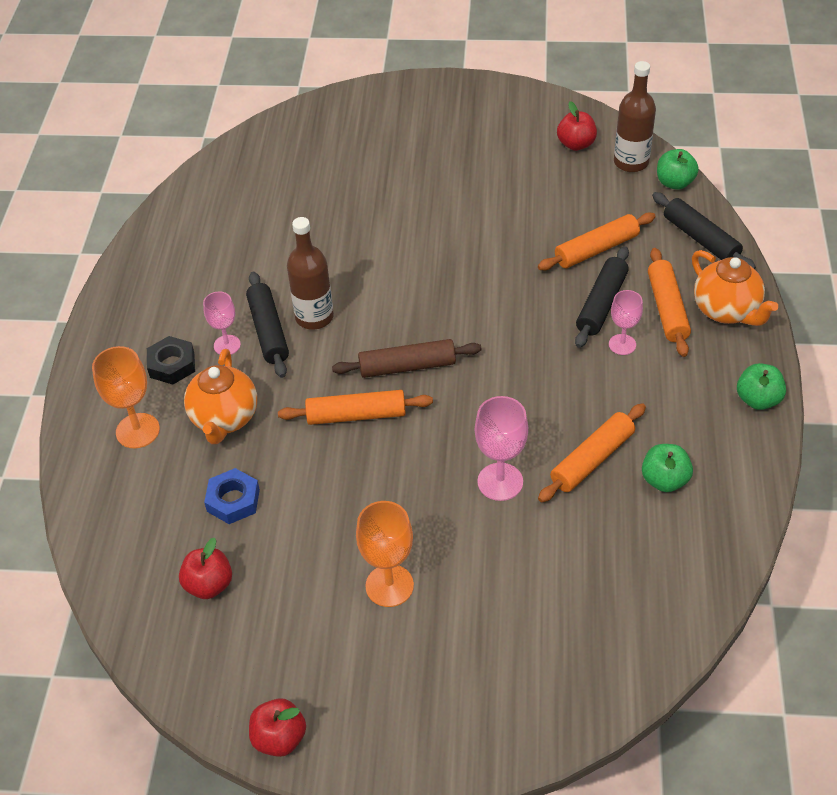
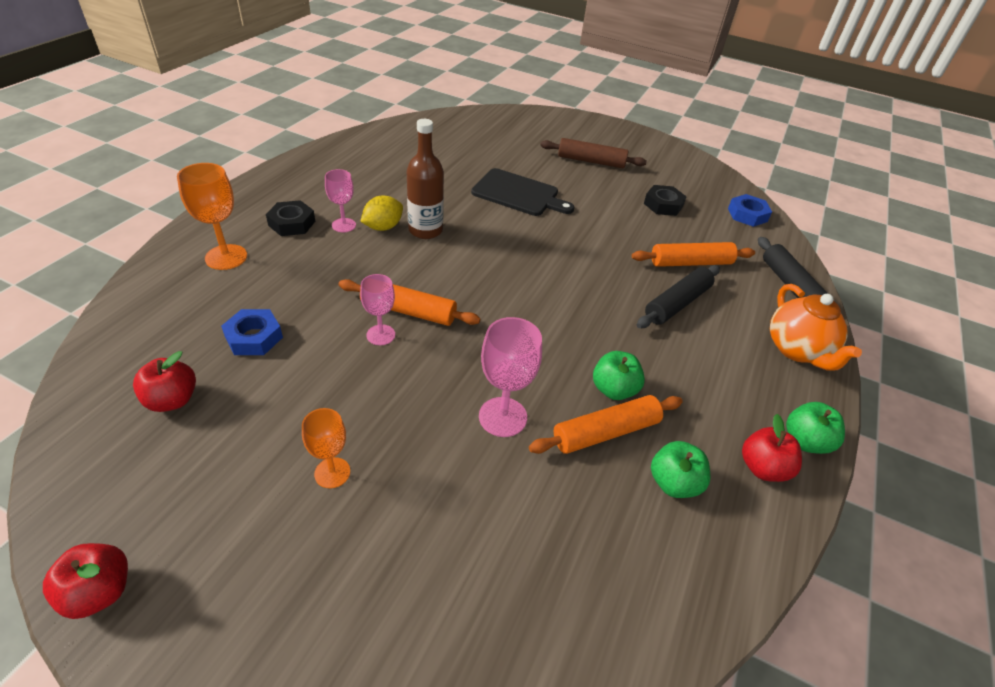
camera: 15 degrees right, 5 degrees down
(224, 419) = (299, 274): orange teapot -> none
(268, 331) = (383, 227): black rolling pin -> yellow lemon
(382, 230) = (518, 194): none -> black cutting board
(389, 585) = (332, 473): orange goblet -> orange goblet, size x0.65
(407, 366) = (477, 290): brown rolling pin -> brown rolling pin (591, 161)
(540, 183) = (663, 205): none -> black nut
(576, 144) = (705, 190): red apple -> red apple (762, 468)
(622, 344) = (682, 342): pink goblet -> pink goblet (380, 335)
(631, 162) = (747, 215): brown bottle -> blue nut
(667, 309) = (738, 328): orange rolling pin -> none
(674, 183) = (781, 239): green apple -> green apple (613, 389)

